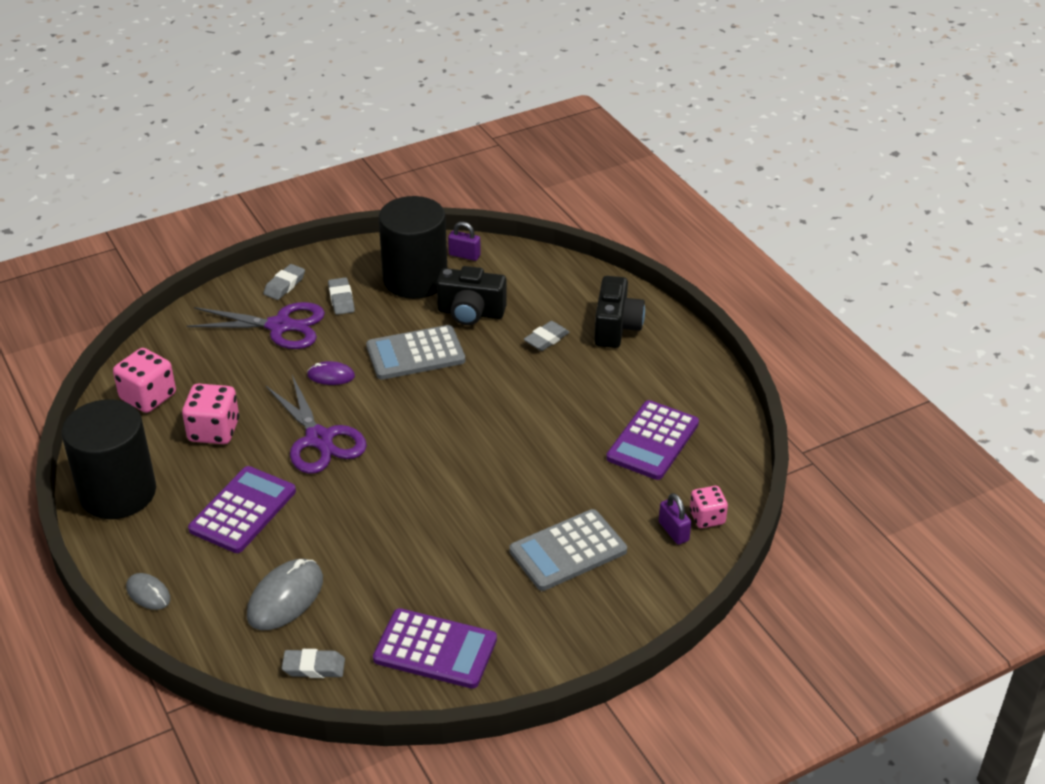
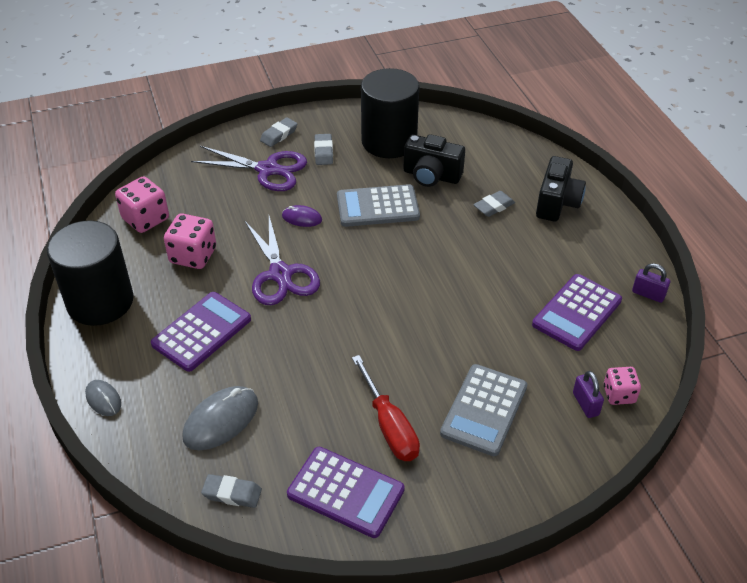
camera: 10 degrees right, 5 degrees up
(464, 255) = (434, 125): purple padlock -> purple padlock (648, 294)
(470, 579) = (389, 426): none -> red screwdriver
(568, 551) = (484, 410): grey calculator -> grey calculator turned 45 degrees counterclockwise

